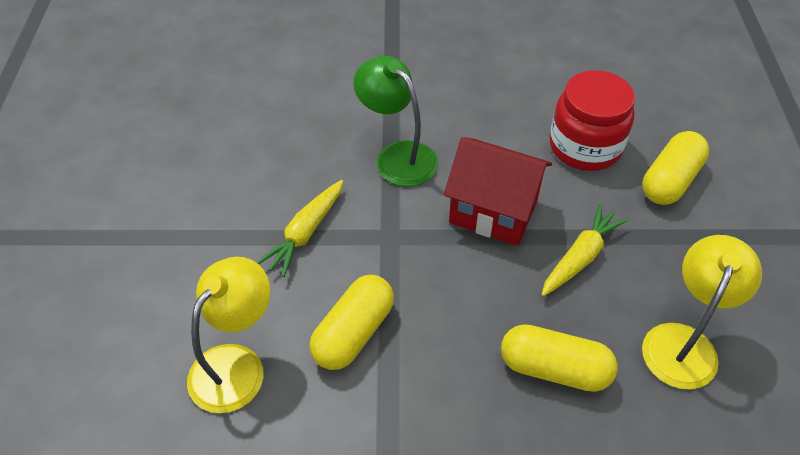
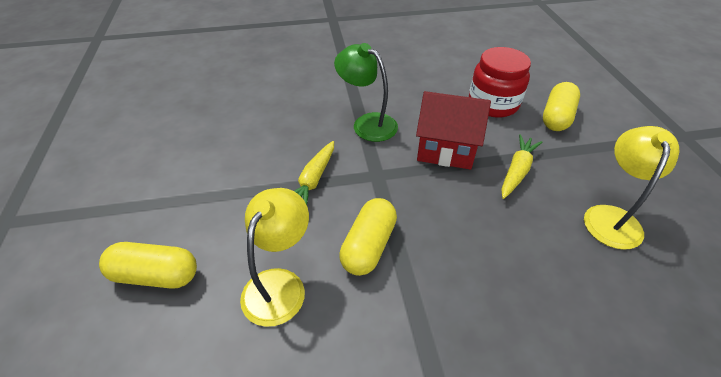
camera: 10 degrees left, 5 degrees down
(554, 369) = (528, 249): yellow capsule -> yellow capsule (156, 275)

